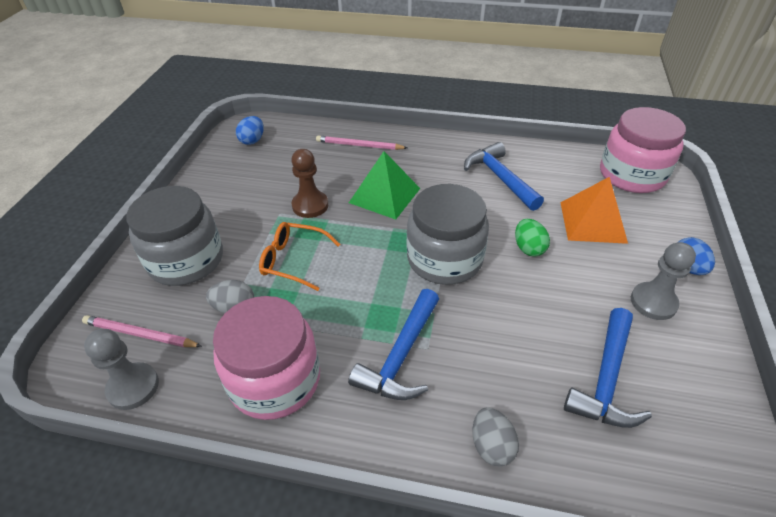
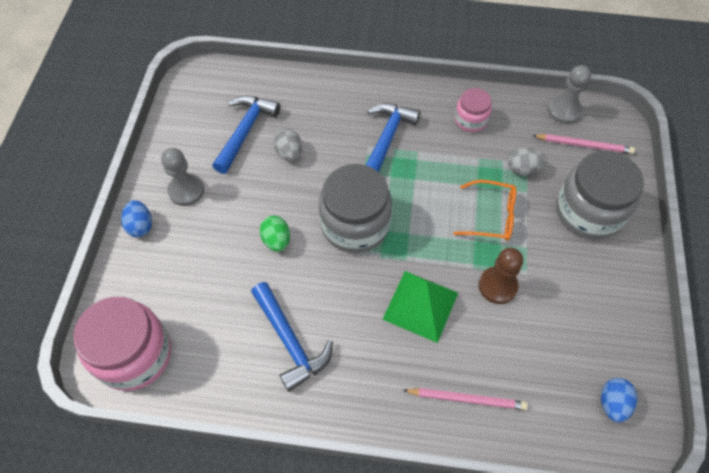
camera: 175 degrees right, 15 degrees up
(275, 380) = (471, 120): pink jar -> pink jar, size x0.53
(491, 446) = (327, 91): grey egg -> grey egg (289, 153)
(593, 222) = (205, 277): orange pyramid -> none

